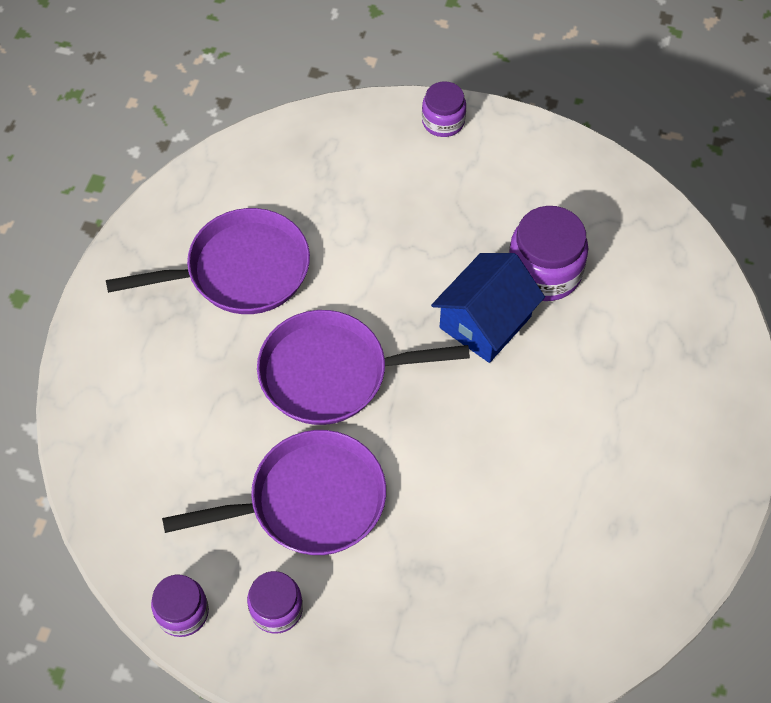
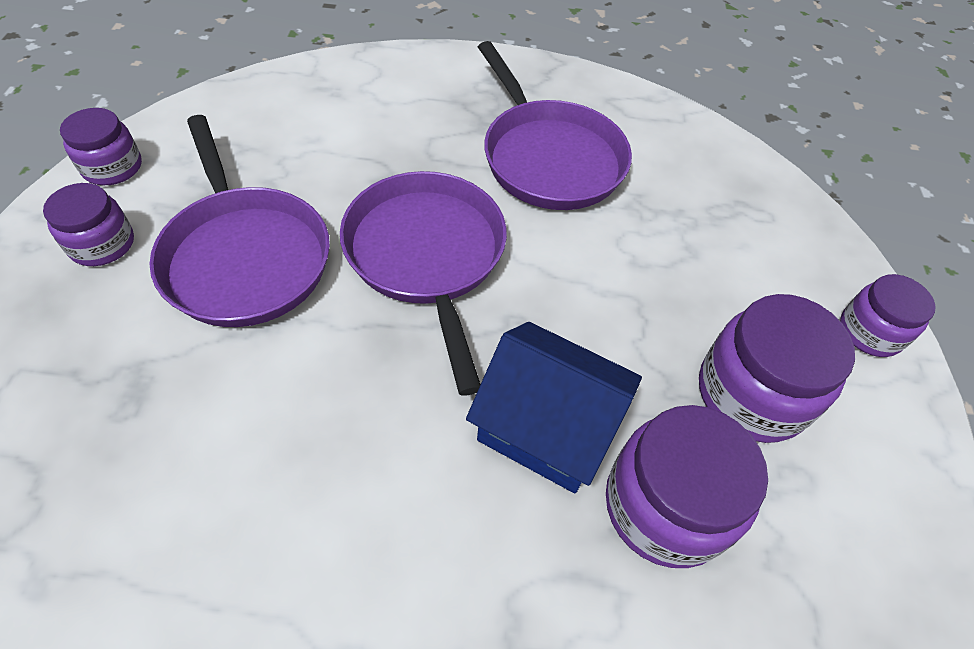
camera: 75 degrees right, 5 degrees down
(478, 204) = (751, 394): none -> purple jar

